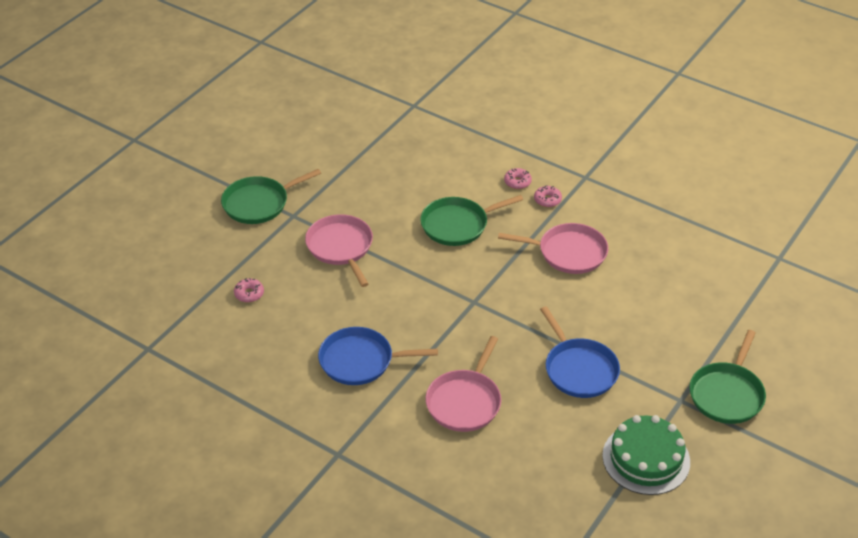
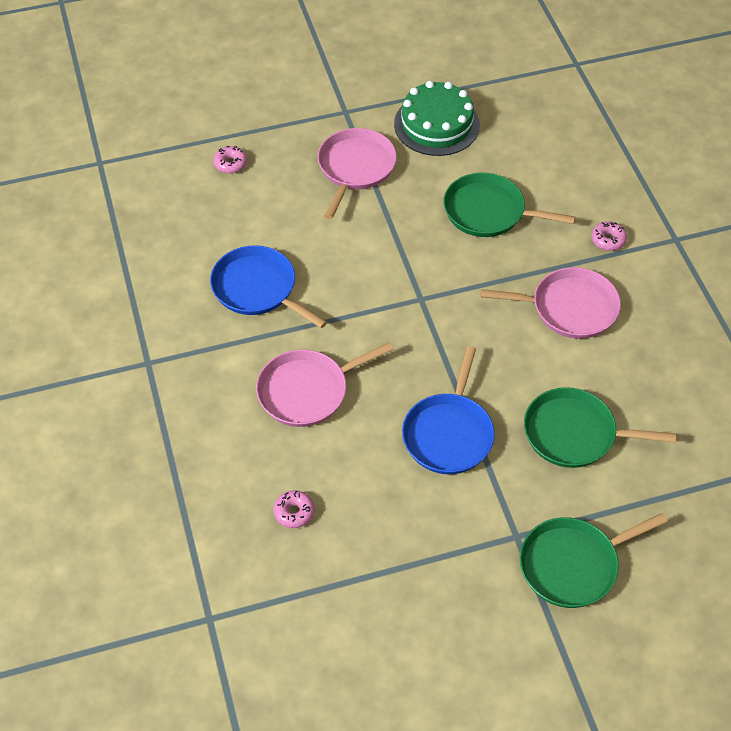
camera: 40 degrees right, 10 degrees up
(259, 203) = (328, 82): green pan -> green pan (575, 433)
(517, 182) = (597, 203): pink donut -> pink donut (294, 512)
(568, 253) = (569, 308): pink pan -> pink pan turned 45 degrees counterclockwise
(646, 459) = (415, 569): green cake -> green cake (436, 124)

